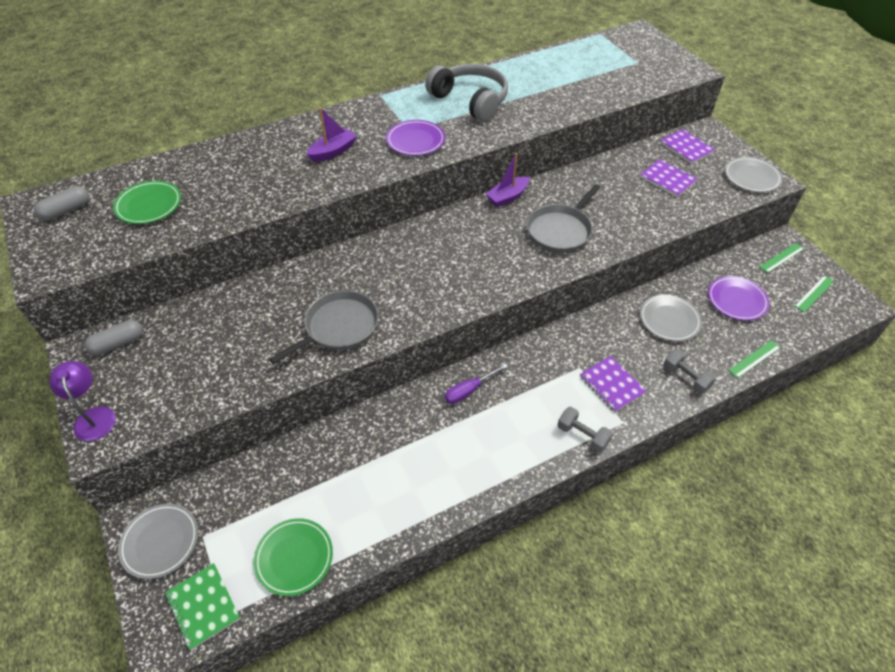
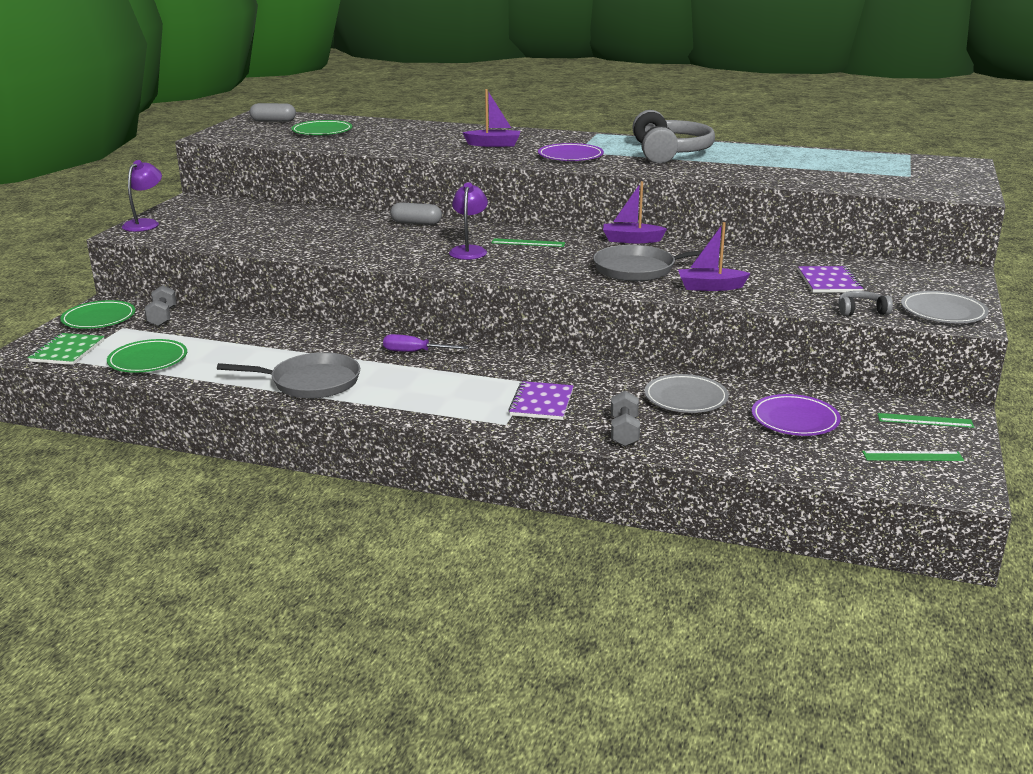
camera: 45 degrees right, 25 degrees down
(118, 344) = (215, 205): grey capsule -> grey capsule (416, 223)
(160, 542) = (99, 319): grey plate -> green plate
(338, 327) = (353, 246): grey pan -> grey pan (311, 382)
(428, 276) = (469, 250): none -> purple lamp
(582, 435) = (455, 412): grey dumbbell -> grey dumbbell (162, 317)
(623, 225) = (710, 287): none -> purple boat
(686, 147) = (903, 274): purple notebook -> none
(720, 201) = (861, 311): none -> grey headphones
(754, 359) = (728, 456): green ruler -> green ruler (528, 243)

